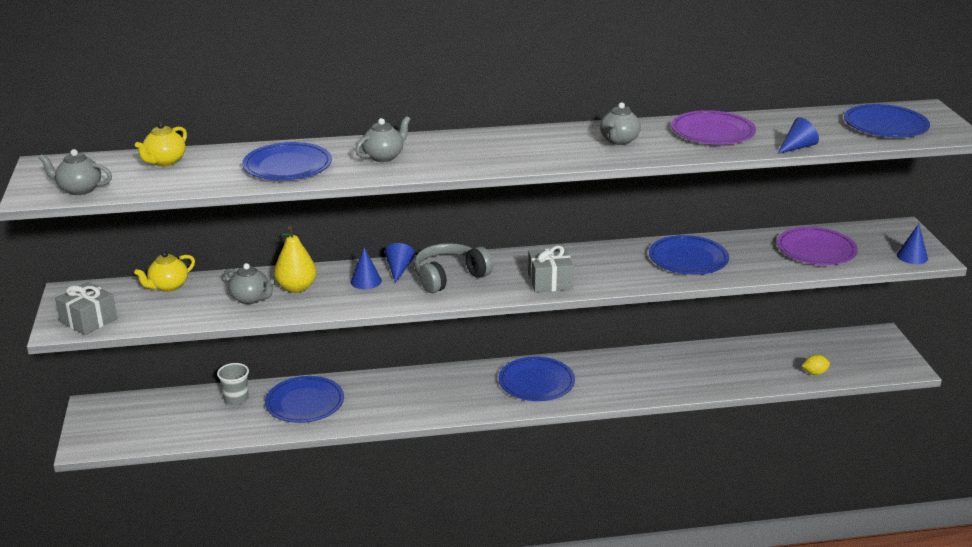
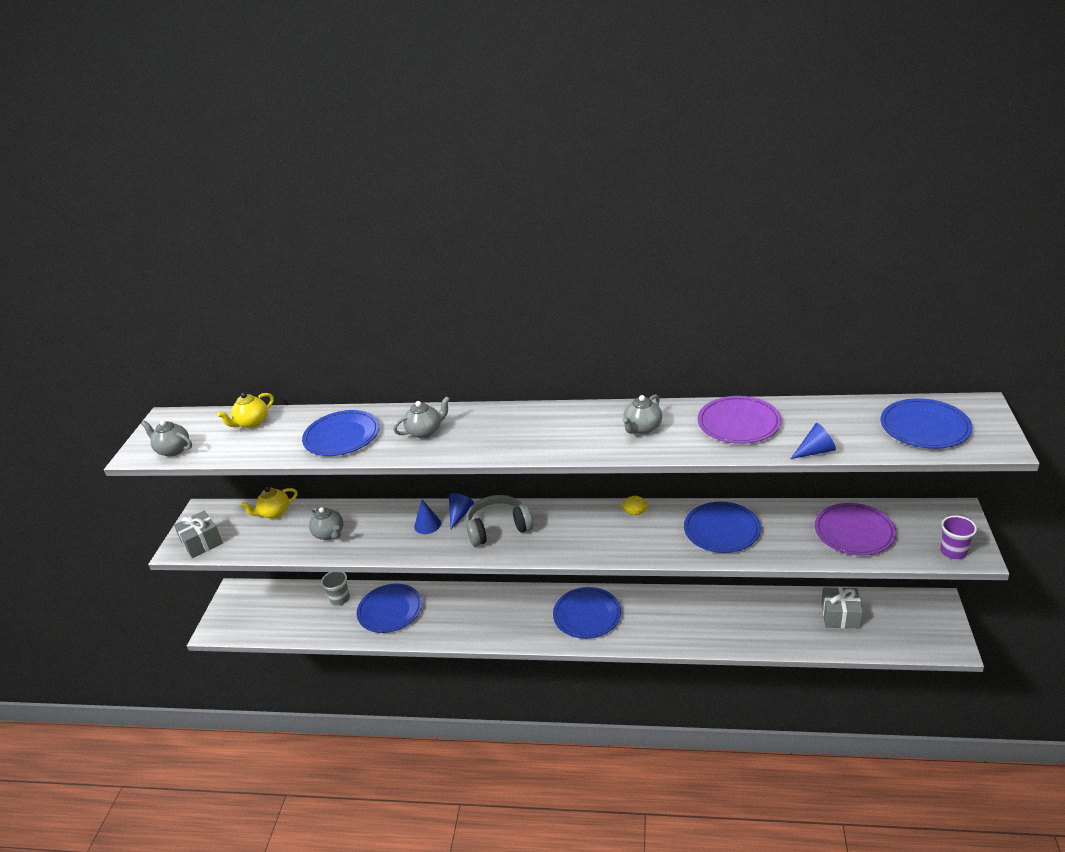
camera: 20 degrees right, 5 degrees up
(296, 288) = (369, 526): yellow pear -> none
(550, 281) = (582, 543): grey gift -> grey gift (840, 616)
(814, 373) = (852, 640): yellow lemon -> yellow lemon (635, 513)
(912, 256) = (953, 552): blue cone -> purple cup

